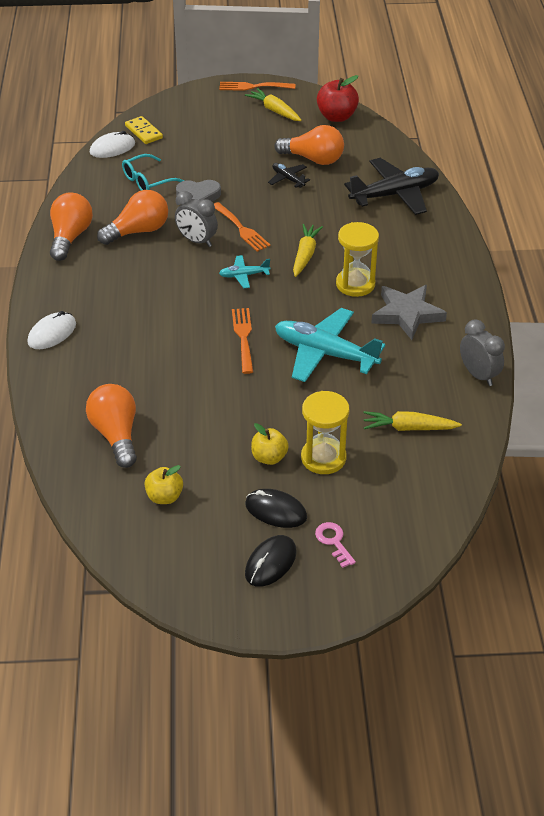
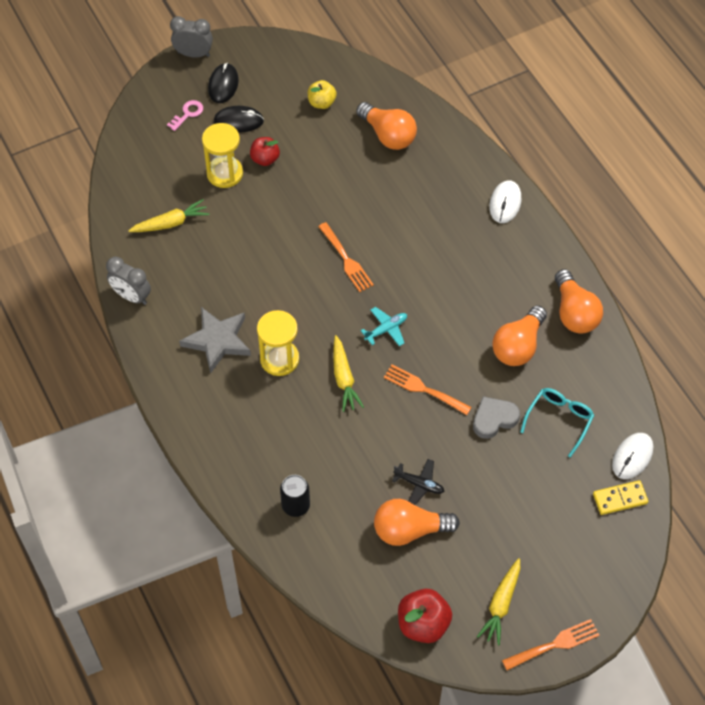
camera: 155 degrees right, 15 degrees up
(143, 132) = (620, 498): yellow domino -> yellow domino turned 45 degrees counterclockwise
(197, 241) = (455, 355): grey clock -> grey clock (194, 54)
(269, 457) = (265, 159): yellow apple -> red apple
(274, 111) = (501, 604): yellow carrot -> yellow carrot turned 90 degrees clockwise
(325, 353) = (269, 269): turquoise plane -> none
(334, 542) = (188, 114): pink key -> pink key turned 90 degrees counterclockwise
(394, 194) = (296, 505): black plane -> black can

